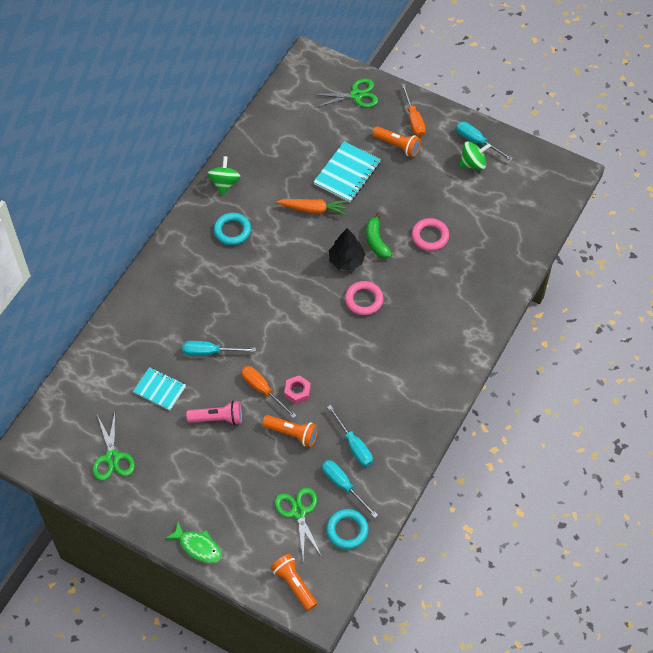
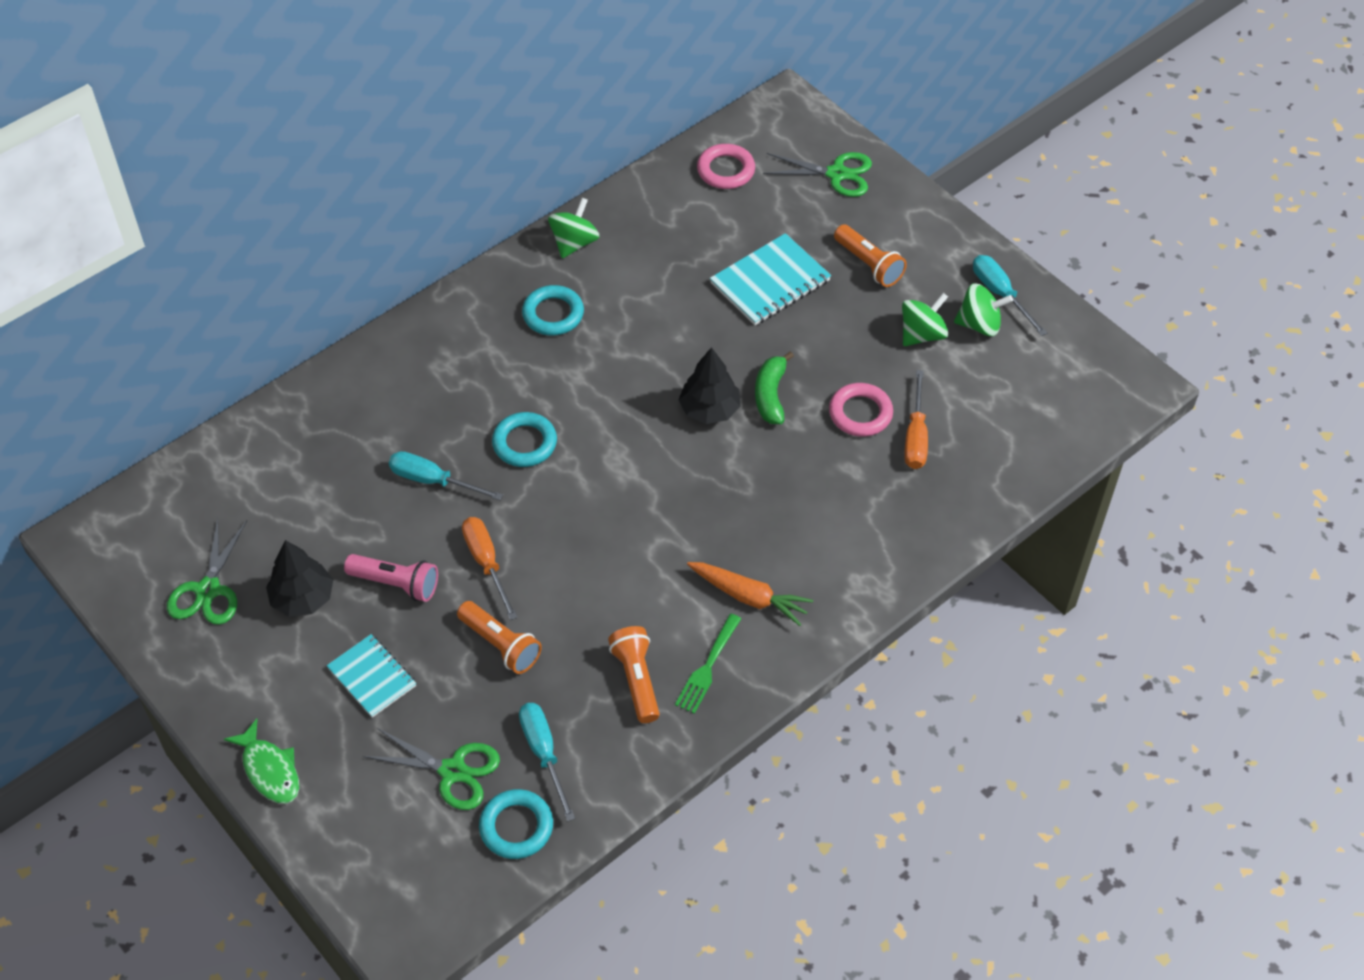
camera: 20 degrees right, 5 degrees down
(160, 389) = (330, 512): turquoise notebook -> turquoise notebook (372, 677)
(169, 444) = (302, 598): none -> black tree
(252, 313) = (524, 443): none -> turquoise ring
(294, 584) = (390, 884): orange flashlight -> orange flashlight (636, 680)
(297, 392) = (539, 583): pink nut -> none
(299, 512) = (452, 771): green scissors -> green scissors turned 105 degrees clockwise
(313, 209) = (692, 319): orange carrot -> orange carrot (749, 597)
(354, 445) = (590, 696): turquoise screwdriver -> none
(364, 300) = (710, 477): pink ring -> pink ring (726, 170)
(409, 408) = (707, 667): none -> green fork
(413, 119) = (912, 233): orange screwdriver -> orange screwdriver (915, 436)
(444, 179) = (922, 334): none -> green spinning top

